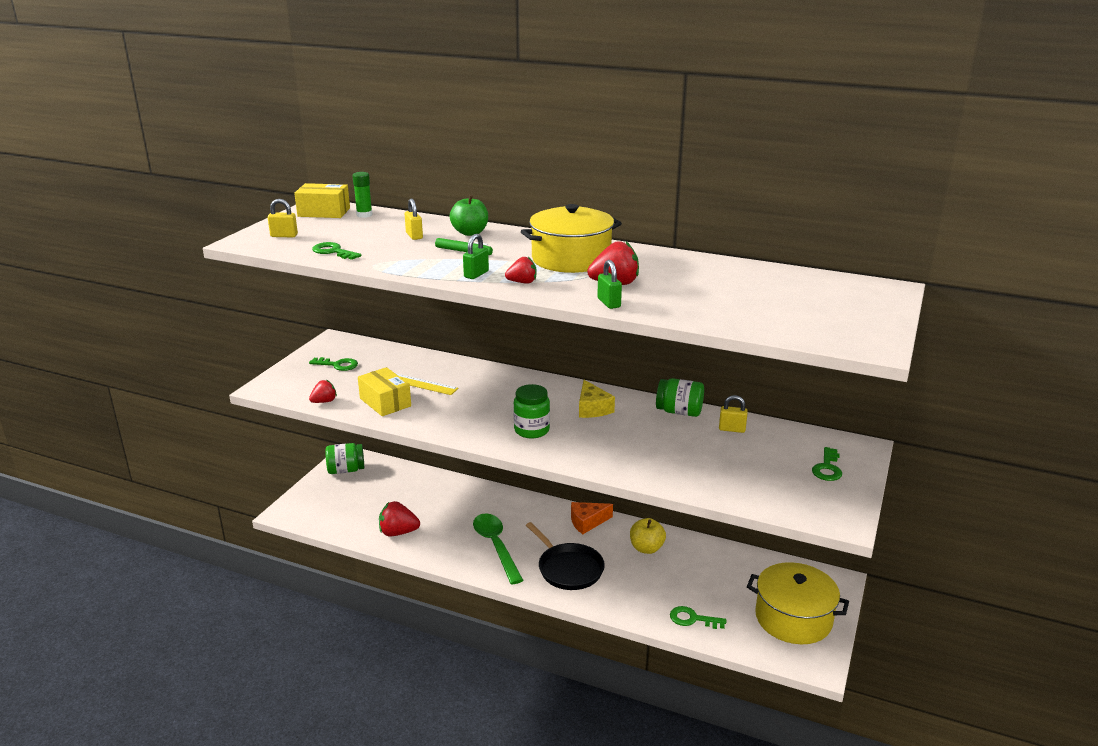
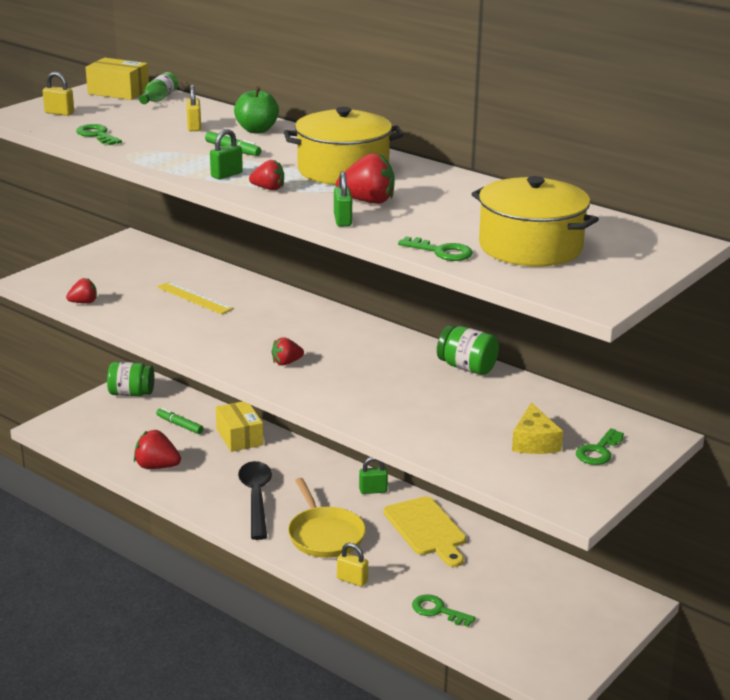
camera: 15 degrees right, 0 degrees up
(338, 365) = (118, 267): green key -> green key (441, 252)
(364, 215) = (159, 99): green glue stick -> green bottle
(385, 402) = (146, 312): yellow box -> yellow box (239, 437)
(400, 491) = (179, 425): none -> green marker
(496, 546) = (256, 498): green spoon -> black spoon
(531, 430) = (286, 363): green jar -> red strawberry
(568, 569) = (325, 535): black pan -> yellow pan
(587, 522) = (373, 490): orange cheese -> green padlock
(592, 408) = (369, 350): yellow cheese -> yellow cheese (534, 442)
(646, 548) = (426, 529): yellow apple -> yellow cutting board
(732, 429) = (515, 394): yellow padlock -> yellow padlock (352, 580)
(793, 618) = (557, 632): yellow pot -> yellow pot (530, 247)

